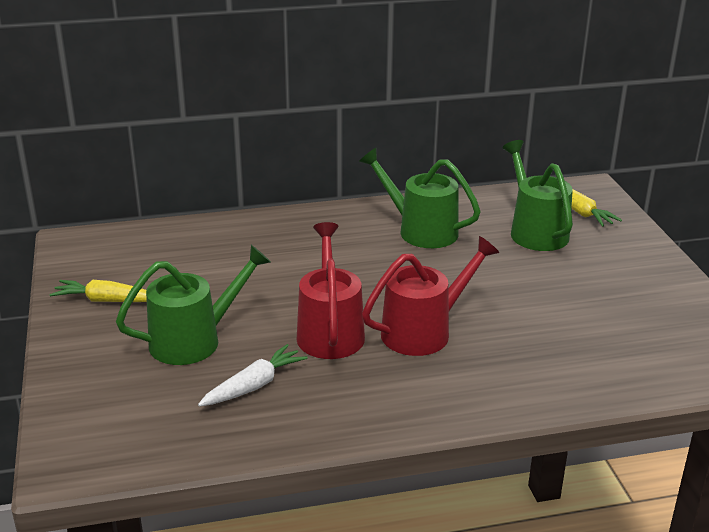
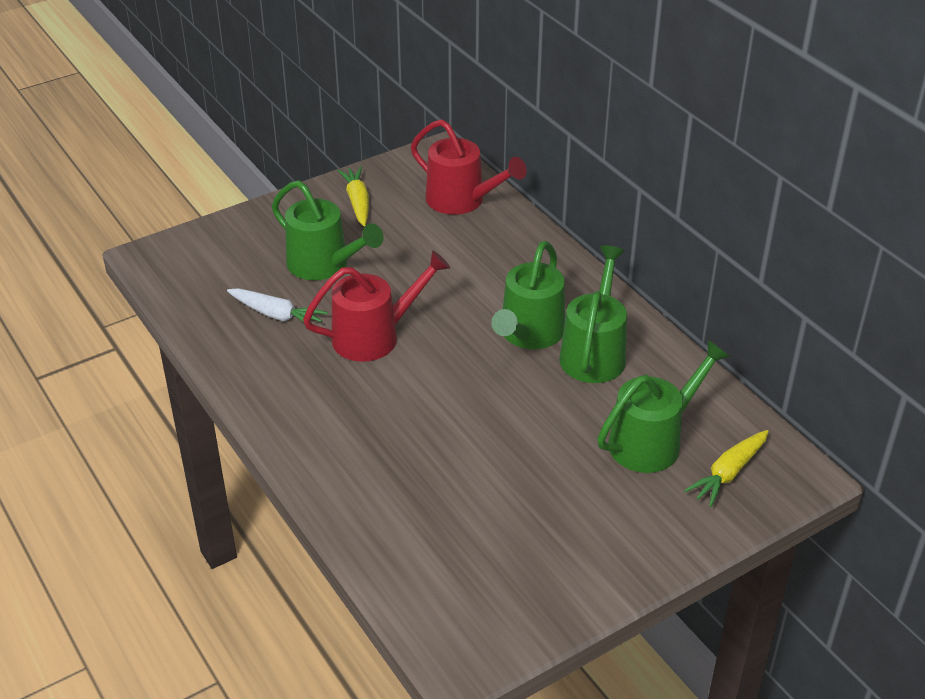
camera: 70 degrees right, 10 degrees up
(379, 253) = (528, 334): none -> green watering can
(424, 331) = (404, 395): red watering can -> red watering can (462, 201)

